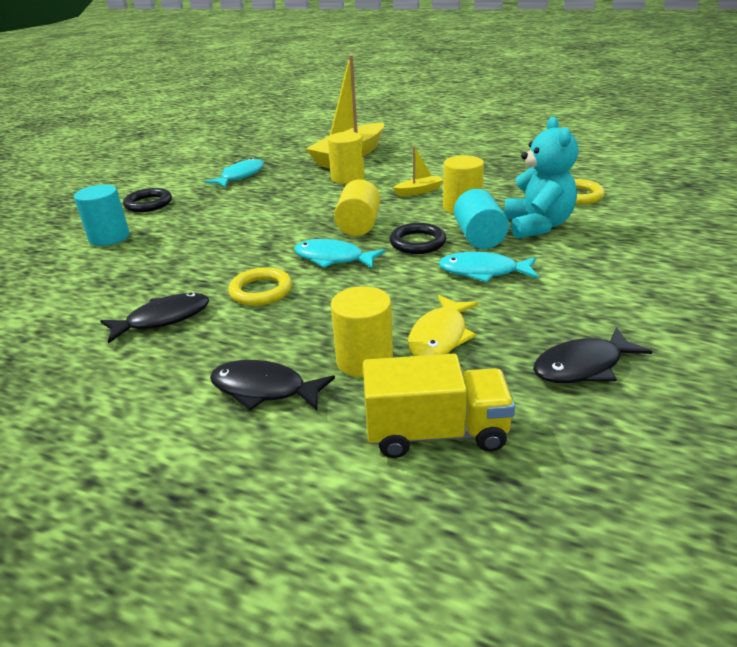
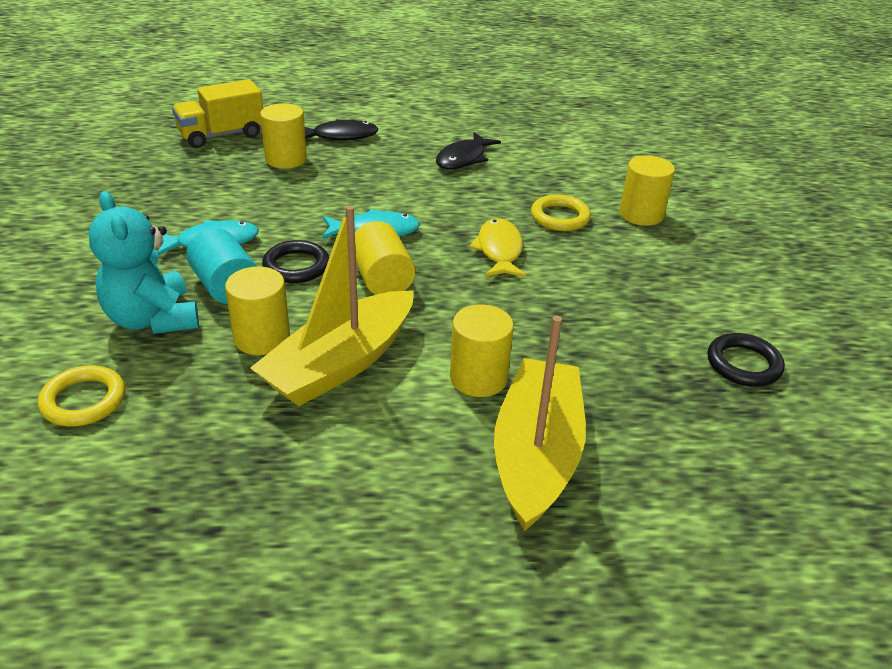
camera: 150 degrees right, 5 degrees up
(109, 237) = (641, 214): turquoise cylinder -> yellow cylinder
(148, 204) = (688, 266): black ring -> black ring (743, 364)
(240, 176) = (654, 348): turquoise fish -> none
(261, 291) = (412, 190): yellow ring -> yellow ring (560, 217)
(419, 191) = (340, 364): yellow boat -> yellow boat, size x2.28
(440, 336) = (236, 181): yellow fish -> yellow fish (499, 250)
(582, 366) = (126, 180): black fish -> none

